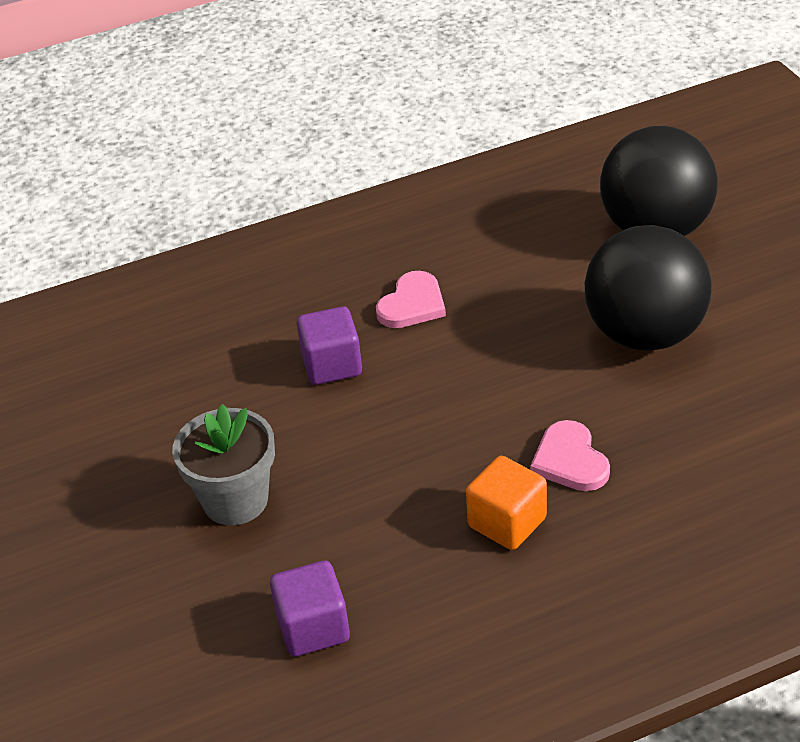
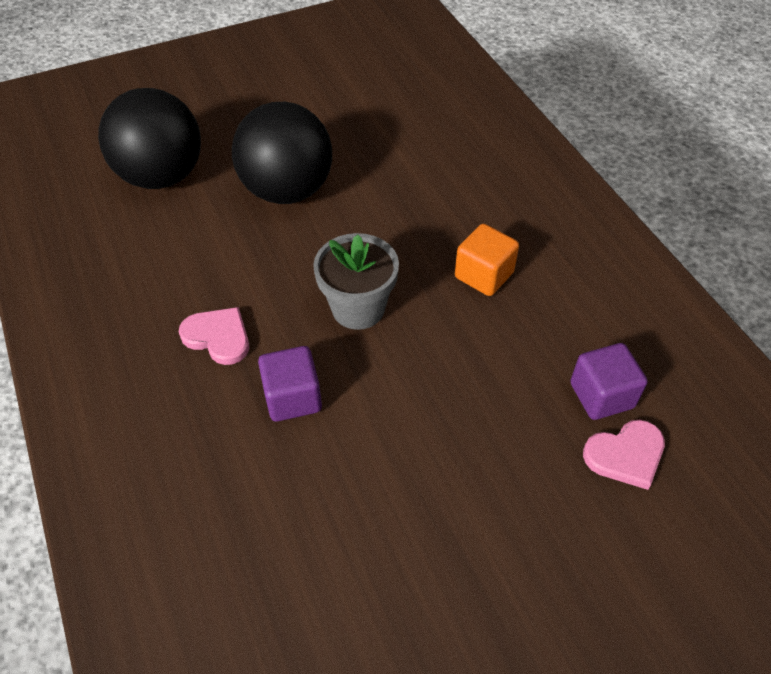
camera: 95 degrees left, 10 degrees up
(235, 500) = (466, 466): grey flower pot -> grey flower pot (358, 308)
(570, 460) = (420, 238): pink heart -> pink heart (625, 455)

